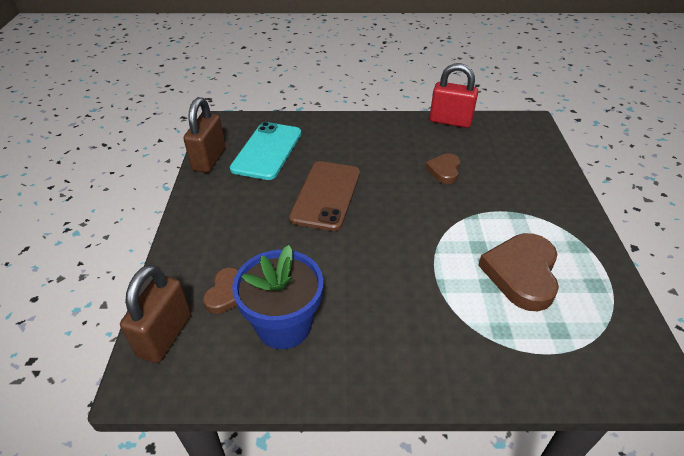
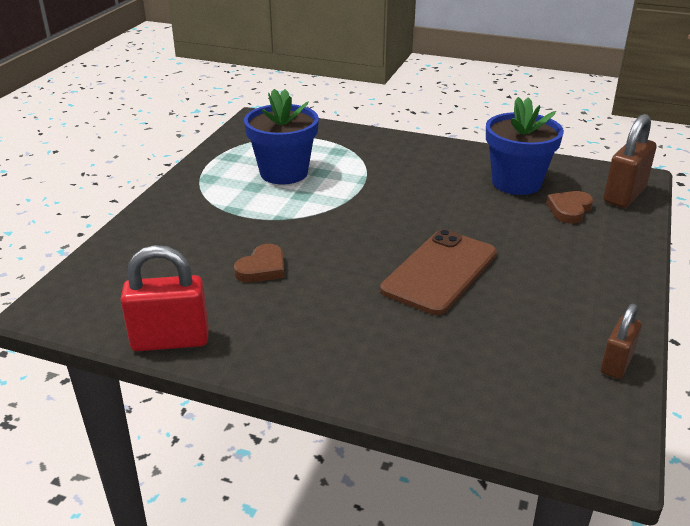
camera: 160 degrees left, 10 degrees down
(209, 159) = (616, 363): brown padlock -> brown padlock, size x0.62
(267, 151) = (514, 357): turquoise phone -> none
(450, 121) = (170, 340): red padlock -> red padlock turned 45 degrees counterclockwise
(521, 273) = (284, 173): brown heart -> blue flower pot

